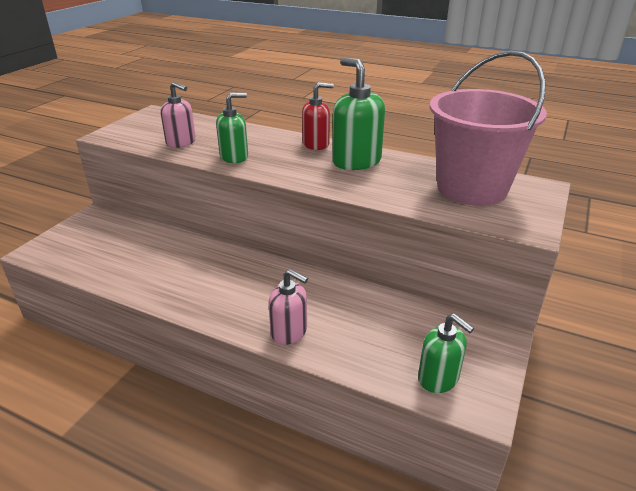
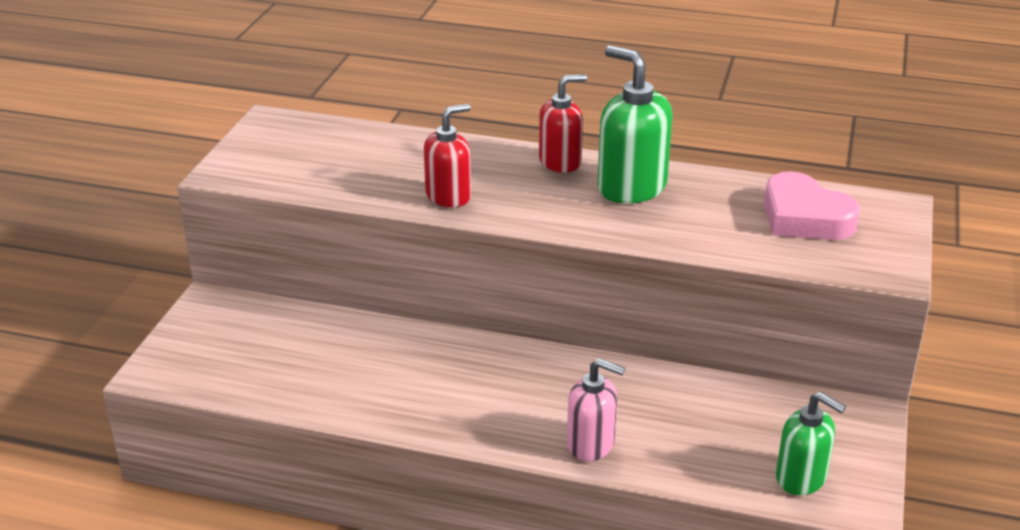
camera: 10 degrees left, 0 degrees up
(181, 142) = (352, 177): pink soap dispenser -> none
(234, 157) = (448, 196): green soap dispenser -> red soap dispenser
(471, 188) = (804, 217): pink bucket -> pink heart

